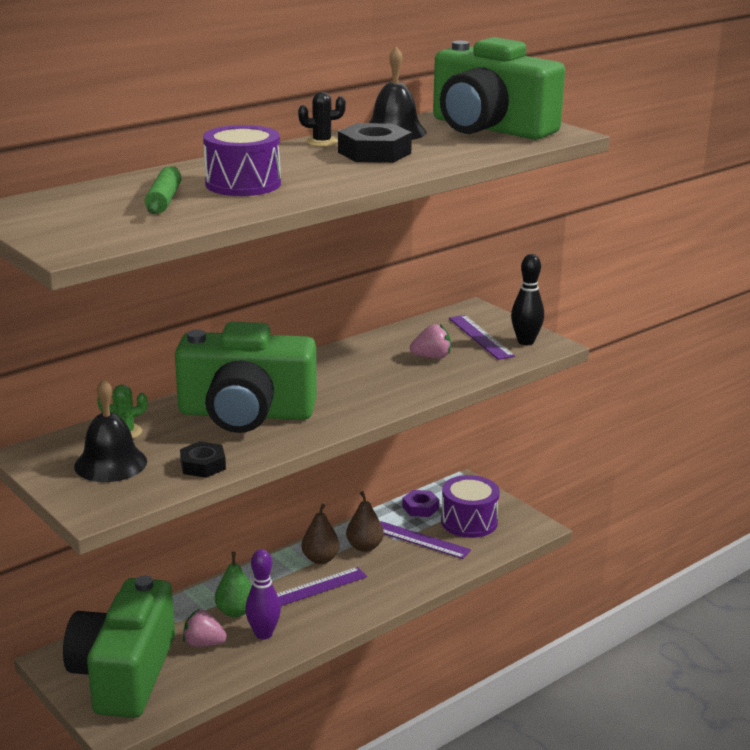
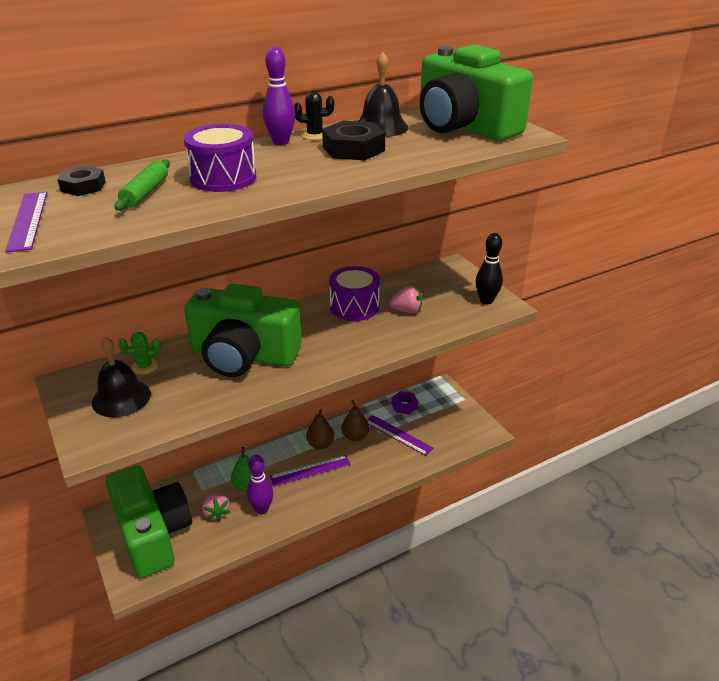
camera: 10 degrees right, 10 degrees up
(124, 674) = (152, 534): green camera -> green camera turned 135 degrees clockwise
(203, 465) = (191, 407): black nut -> black nut (83, 186)
(204, 643) = (216, 512): pink strawberry -> pink strawberry turned 135 degrees counterclockwise
(286, 150) = (281, 142): none -> purple bowling pin
(469, 522) = (437, 422): purple drum -> purple drum (354, 307)
(480, 337) = (451, 293): purple ruler -> purple ruler (28, 220)

